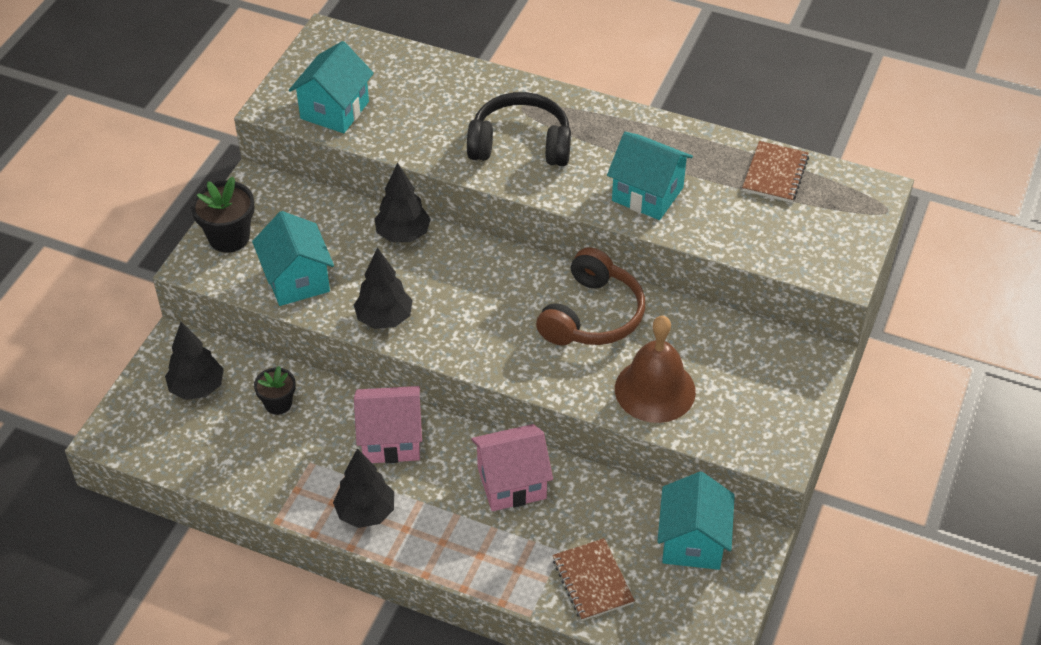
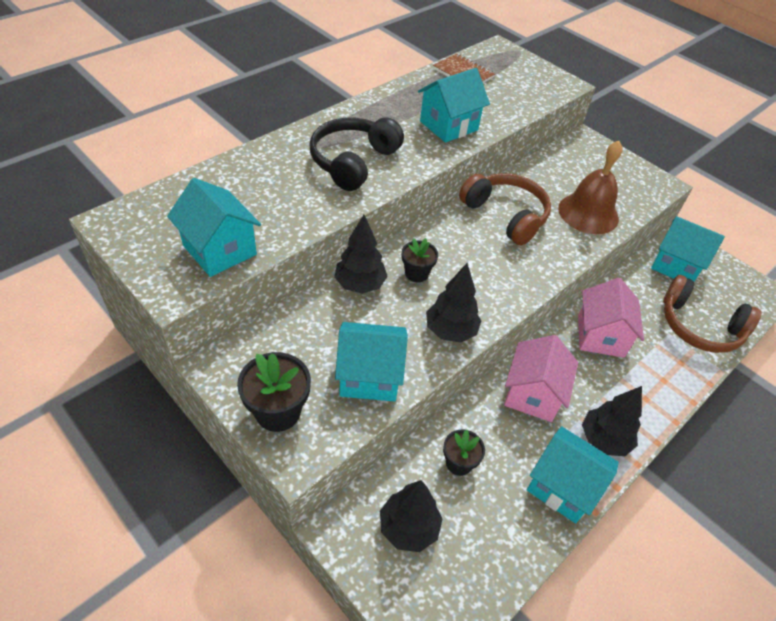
camera: 70 degrees left, 0 degrees up
(292, 489) = (562, 486): none -> turquoise house
(446, 270) = (416, 273): none -> black flower pot
(592, 581) = (699, 326): brown notebook -> brown headphones

